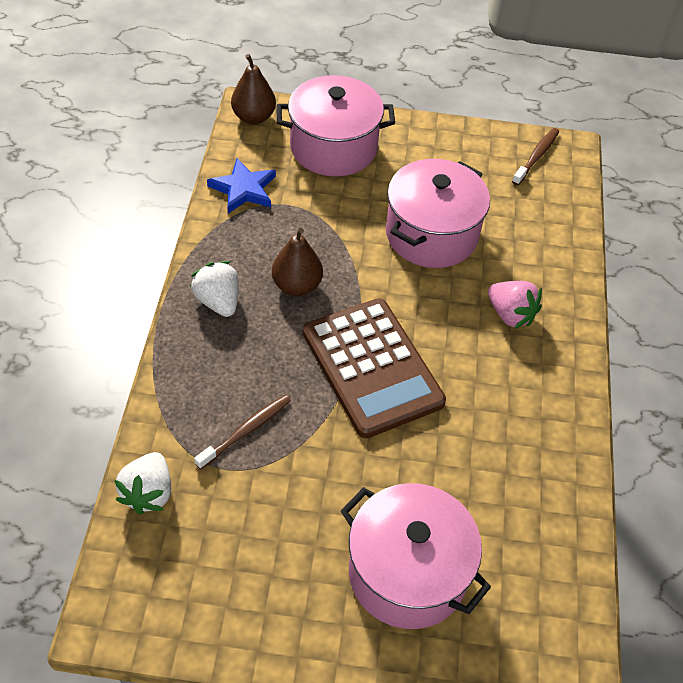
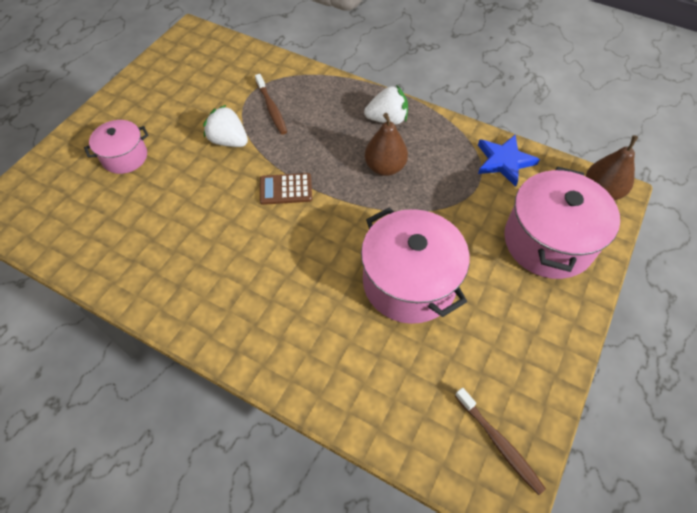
camera: 115 degrees right, 5 degrees up
(148, 493) = (255, 59): white strawberry -> white strawberry (228, 141)
(372, 367) = (286, 189): brown calculator -> brown calculator, size x0.45
(407, 573) = (125, 157): pink pot -> pink pot, size x0.57
(510, 315) = (290, 309): pink strawberry -> none

